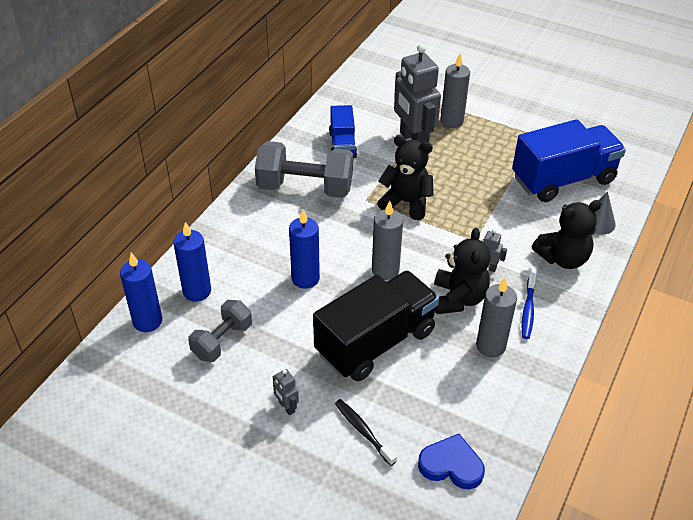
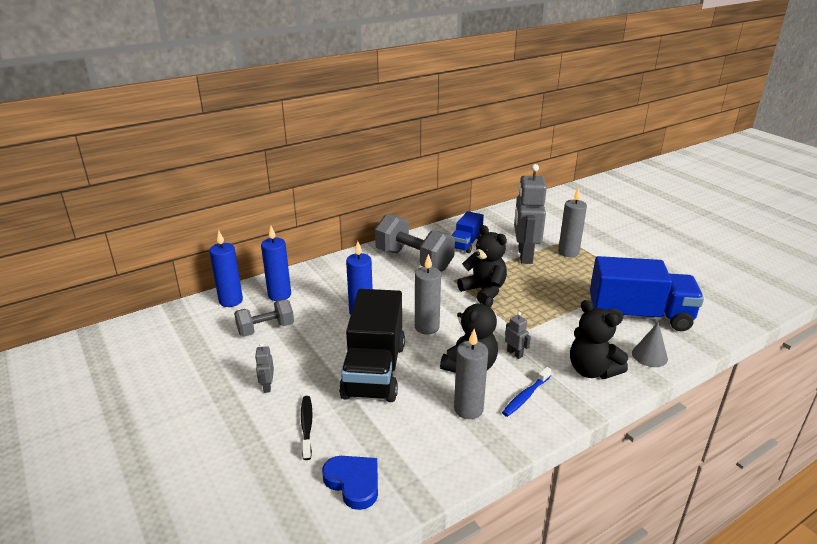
camera: 30 degrees right, 15 degrees down
(375, 342) = (374, 370): black truck -> black truck turned 105 degrees clockwise
(563, 258) = (592, 370): black teddy bear -> black teddy bear turned 45 degrees clockwise

